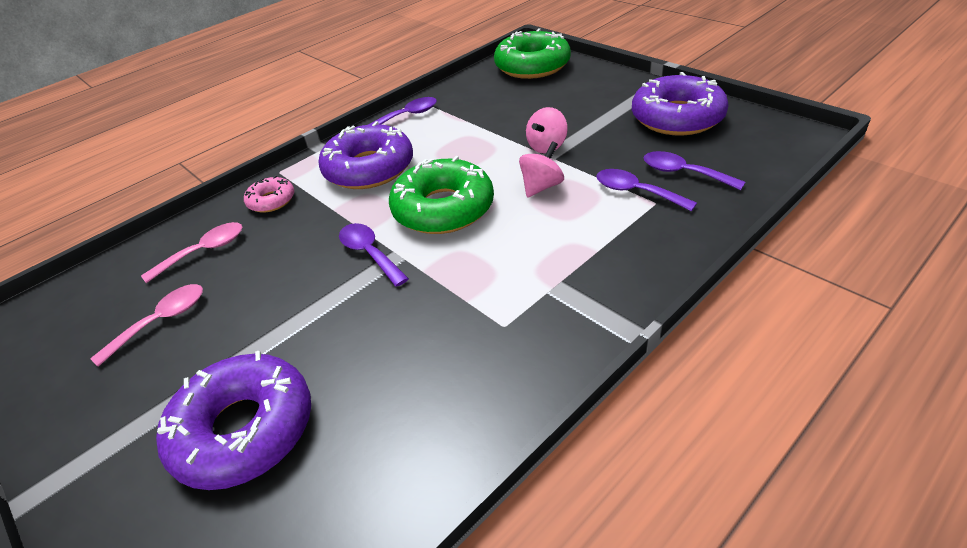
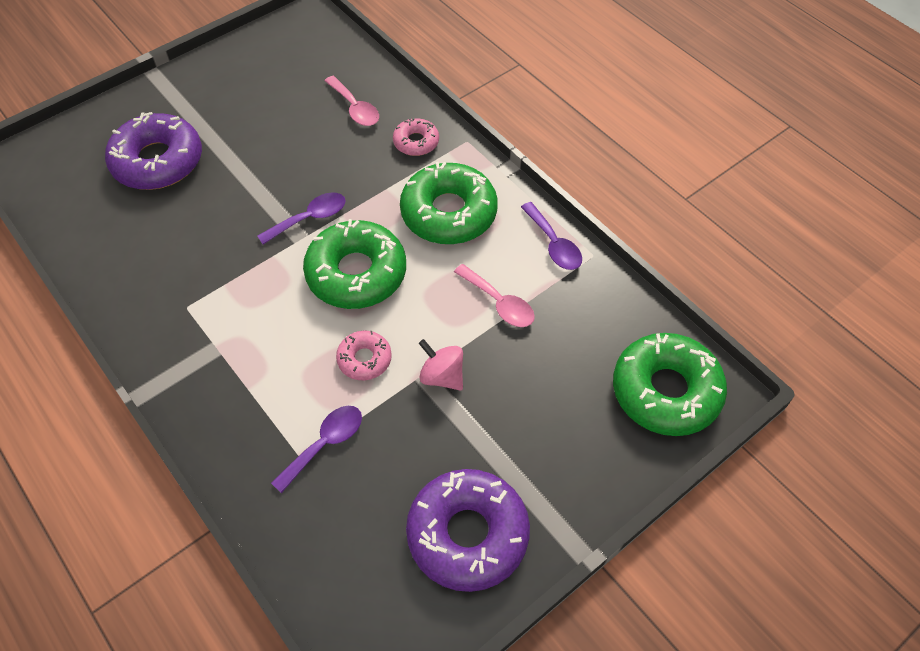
camera: 90 degrees right, 15 degrees up
(162, 321) = (279, 100): pink spoon -> pink spoon (499, 303)
(369, 168) = (448, 213): purple donut -> green donut
(541, 186) = (364, 359): pink spinning top -> pink donut
(683, 173) = (343, 501): purple spoon -> none

